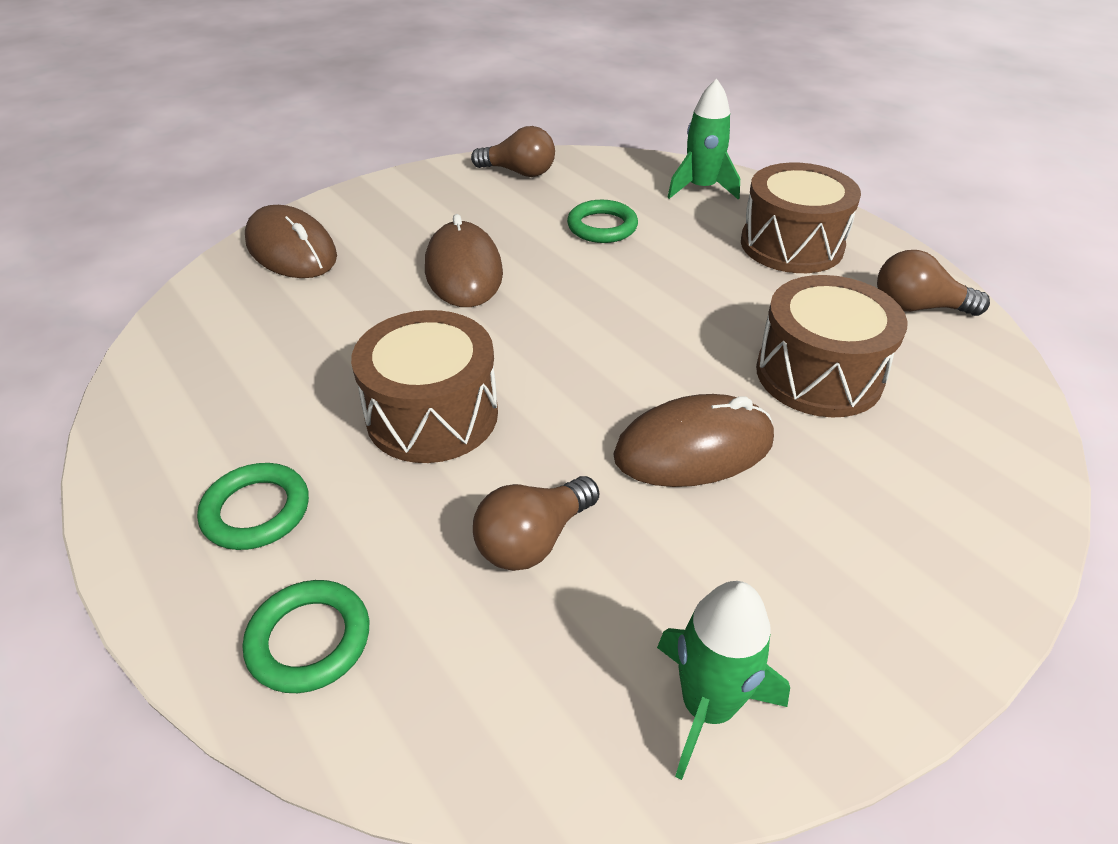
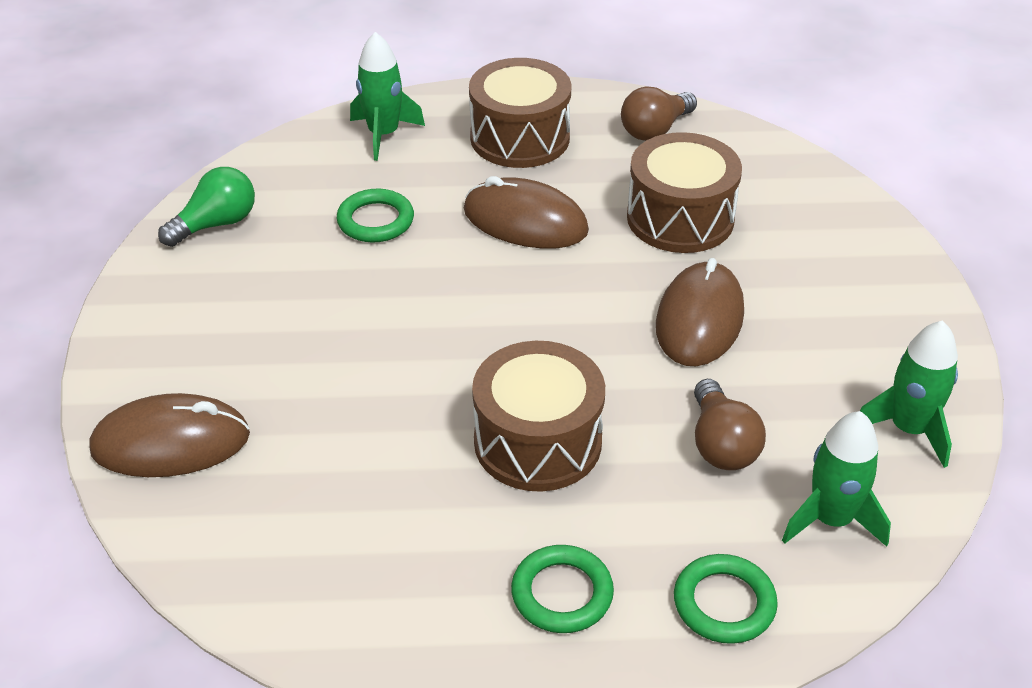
camera: 55 degrees left, 0 degrees up
(463, 271) = (349, 337): brown mouse -> brown mouse (525, 221)
(495, 687) = (831, 519): none -> green rocket
(519, 172) = (216, 224): brown light bulb -> green light bulb

